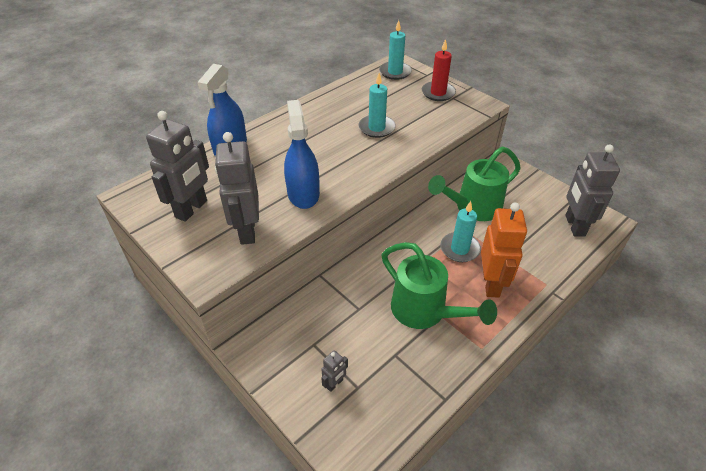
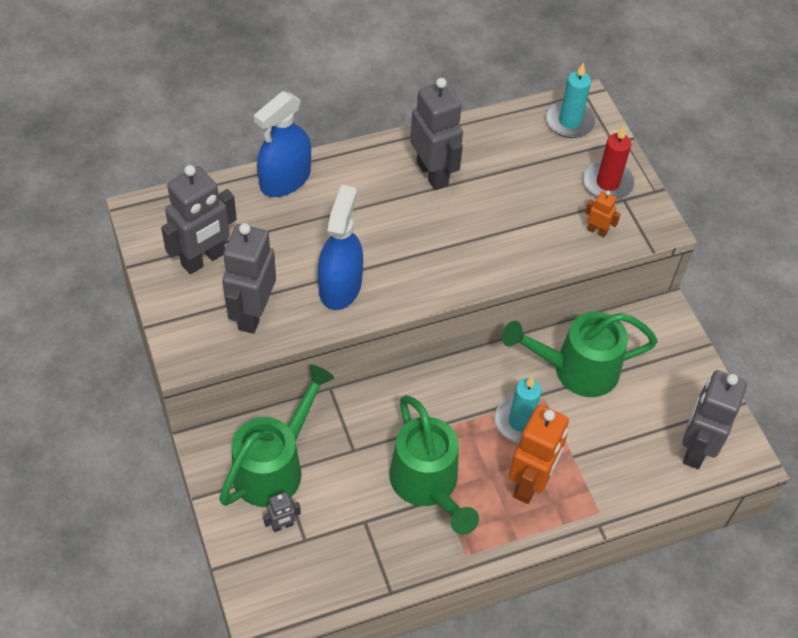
camera: 20 degrees right, 10 degrees up
(306, 342) = (275, 466): none -> green watering can
(329, 117) = (433, 174): none -> grey robot
(376, 128) = (486, 215): turquoise candle -> none
(449, 116) = (597, 231): none -> orange robot

